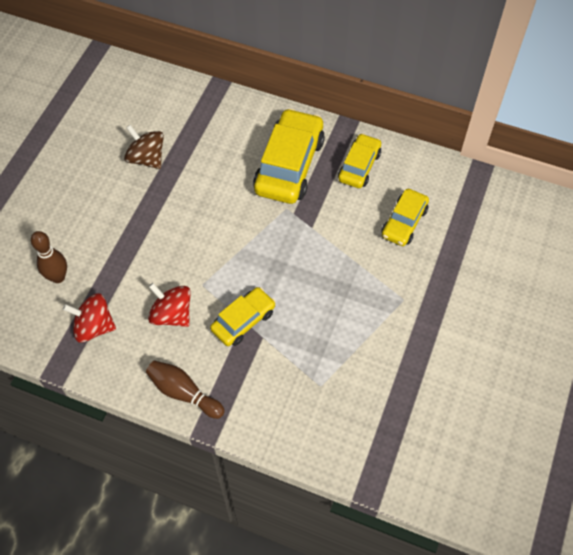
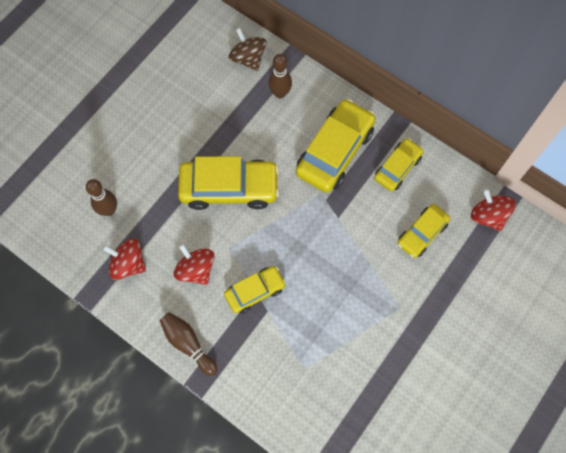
camera: 15 degrees right, 10 degrees up
(146, 158) = (211, 114): brown spinning top -> brown spinning top (248, 58)
(186, 225) = (229, 188): none -> yellow car
(215, 123) = (280, 93): none -> brown bowling pin
(466, 190) = (488, 216): none -> red spinning top

